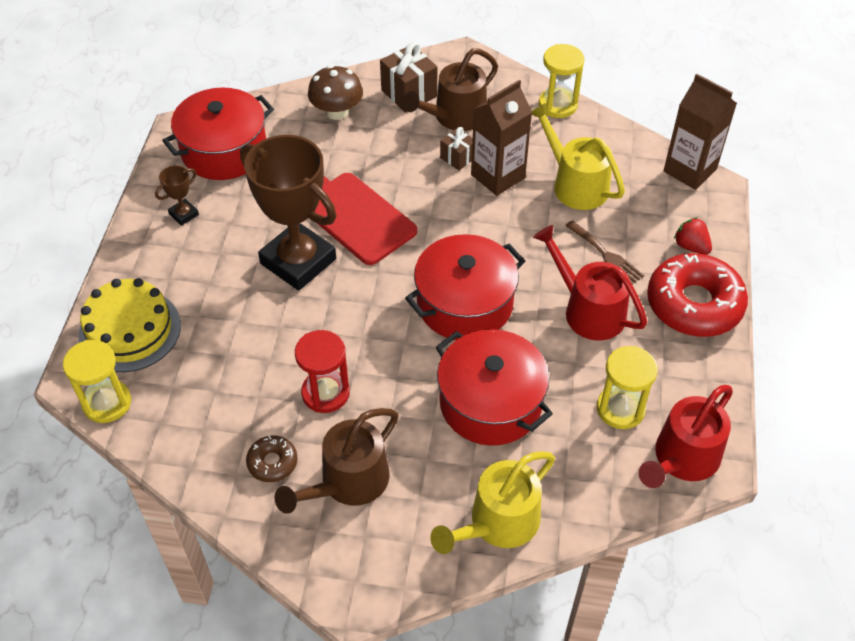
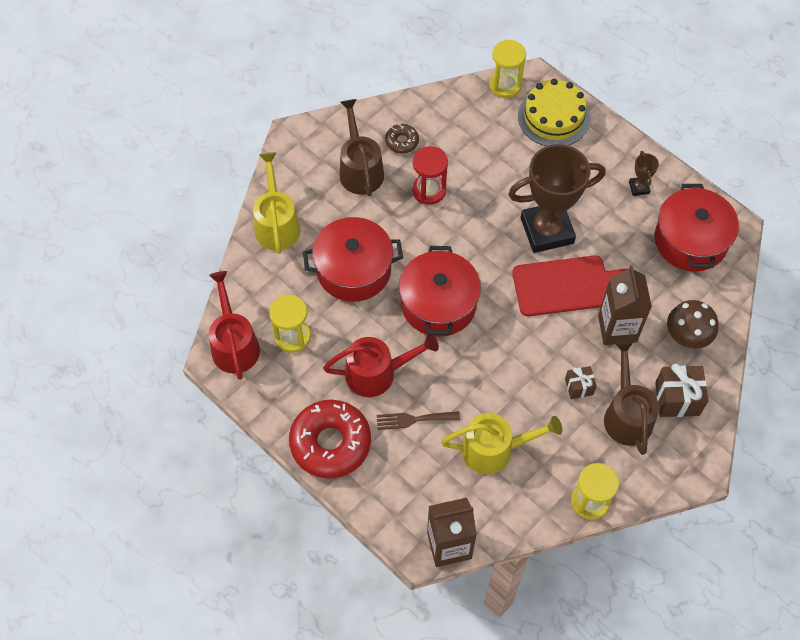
camera: 125 degrees right, 10 degrees up
(498, 176) = (540, 401): brown carton -> brown carton (617, 328)
(691, 246) = (378, 483): red strawberry -> none

